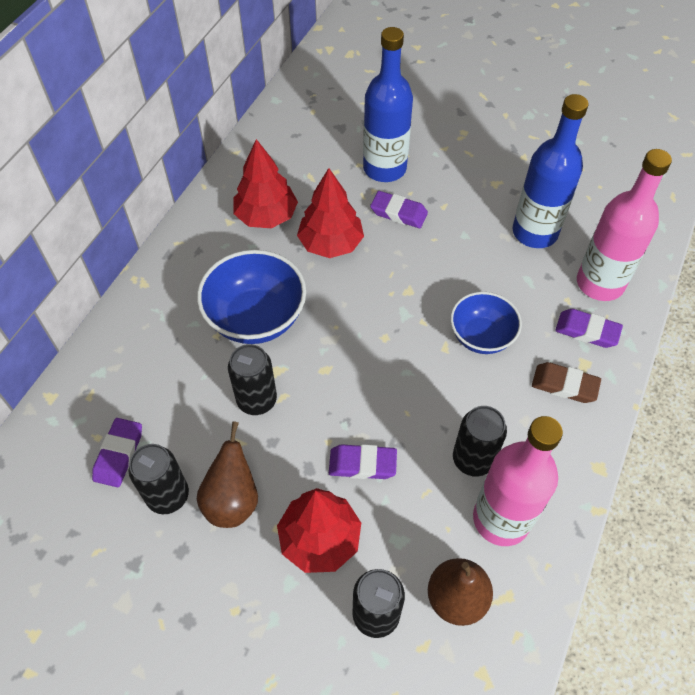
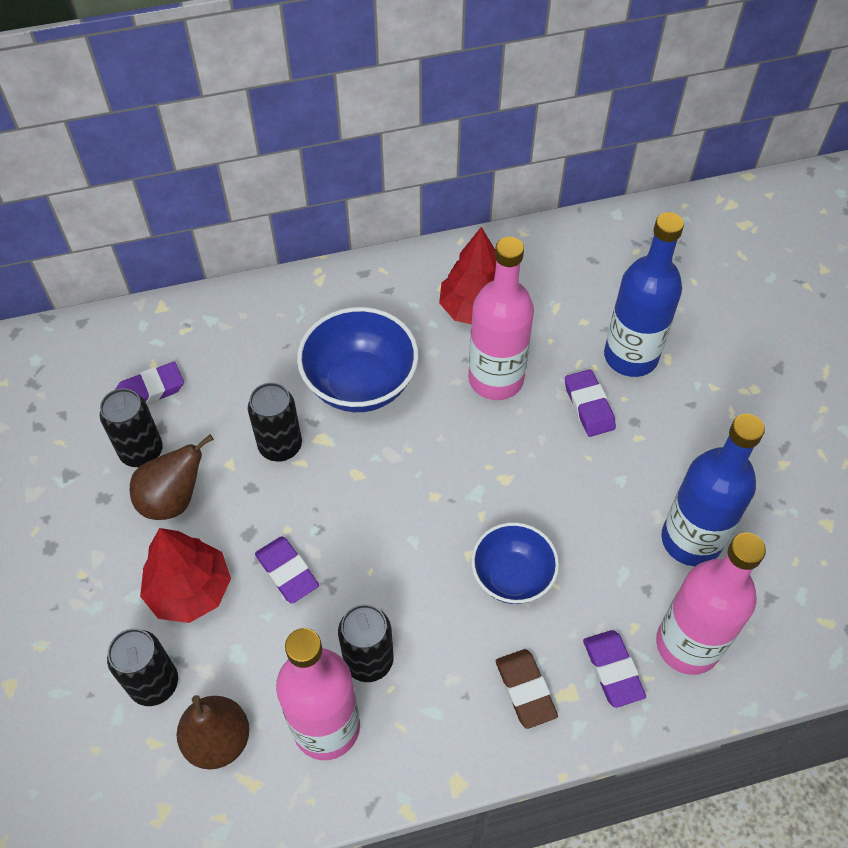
camera: 50 degrees right, 0 degrees up
(331, 244) = (496, 379): red tree -> pink bottle

